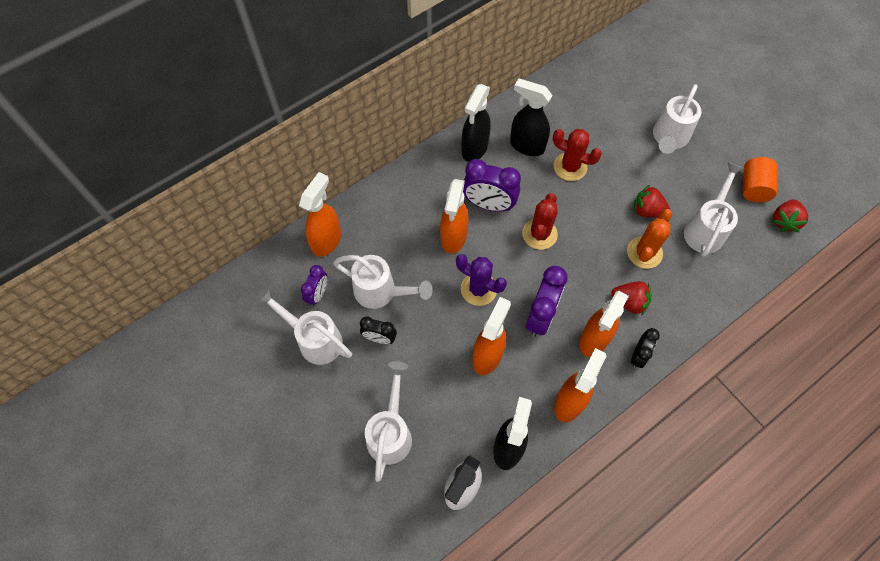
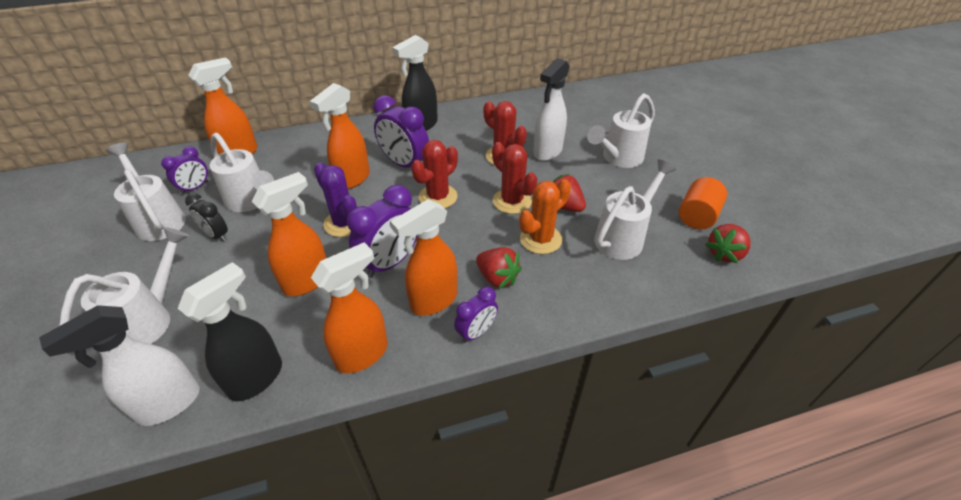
camera: 20 degrees right, 20 degrees down
(526, 146) = (471, 133): black spray bottle -> none
(603, 219) = (512, 201): none -> red cactus
(605, 149) = (547, 152): none -> white spray bottle
(638, 355) = (476, 332): black clock -> purple clock

